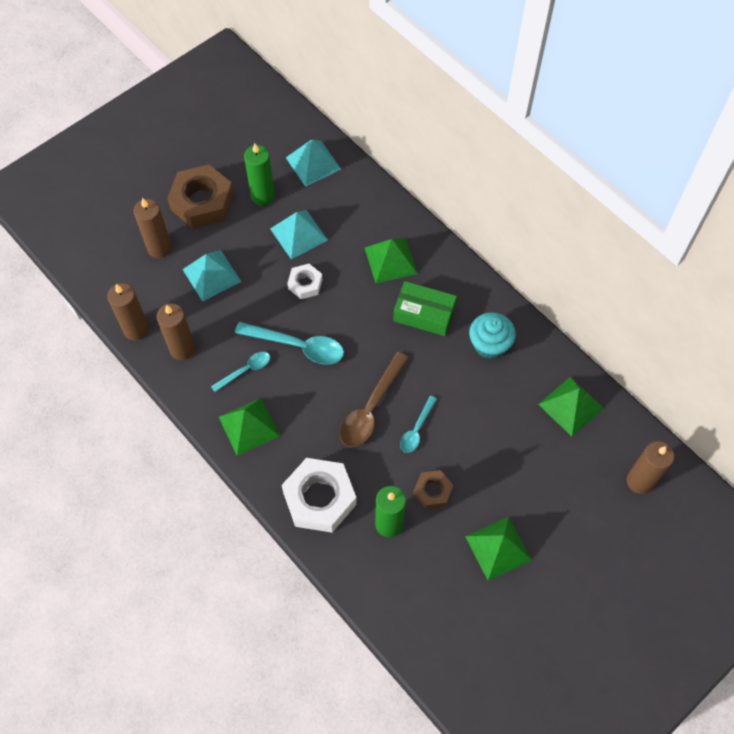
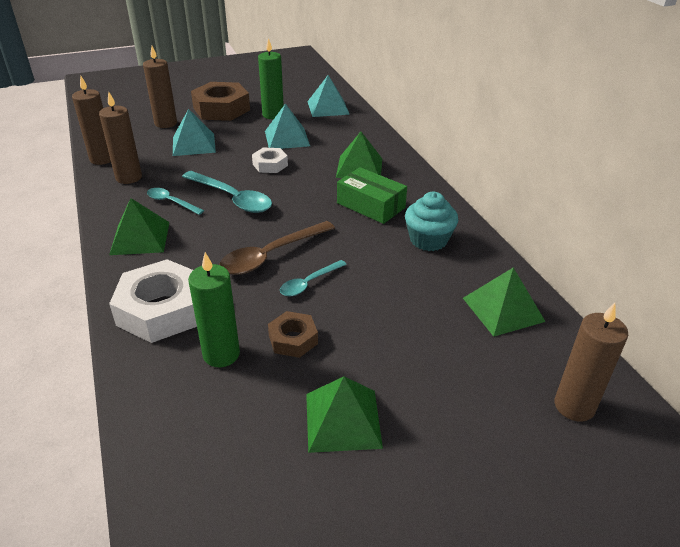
camera: 20 degrees right, 25 degrees down
(245, 370) = (171, 202): turquoise spoon -> turquoise spoon turned 135 degrees counterclockwise

